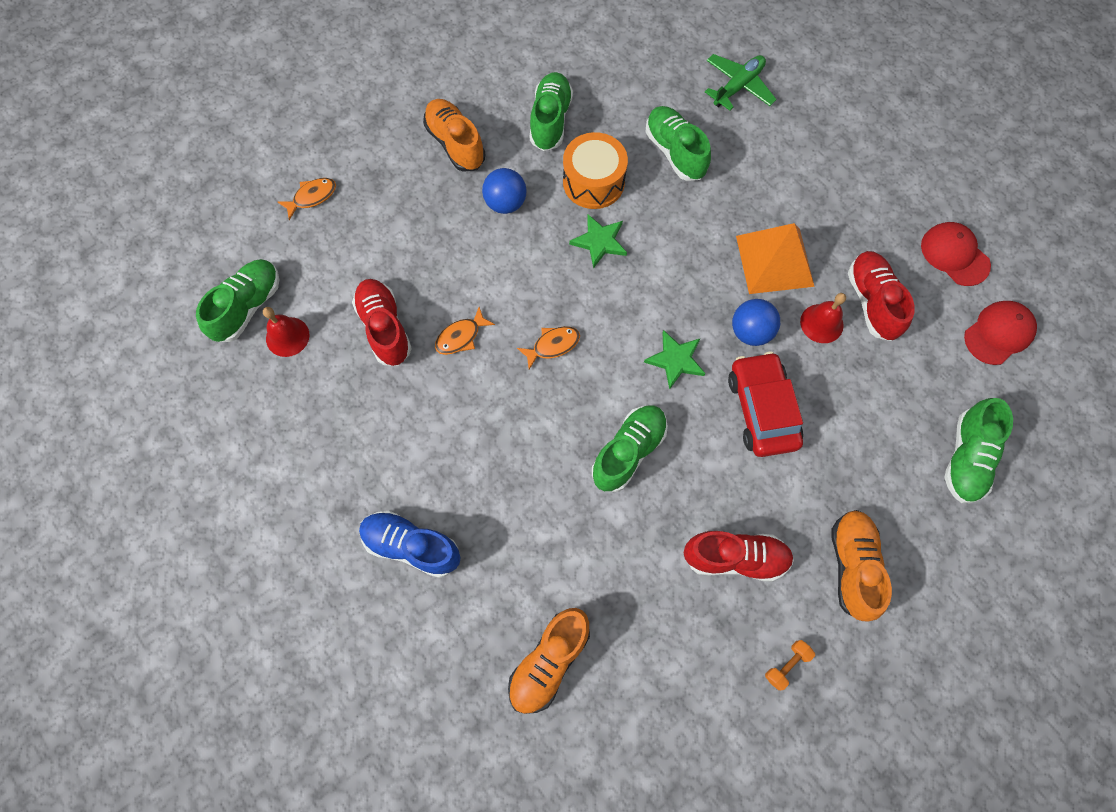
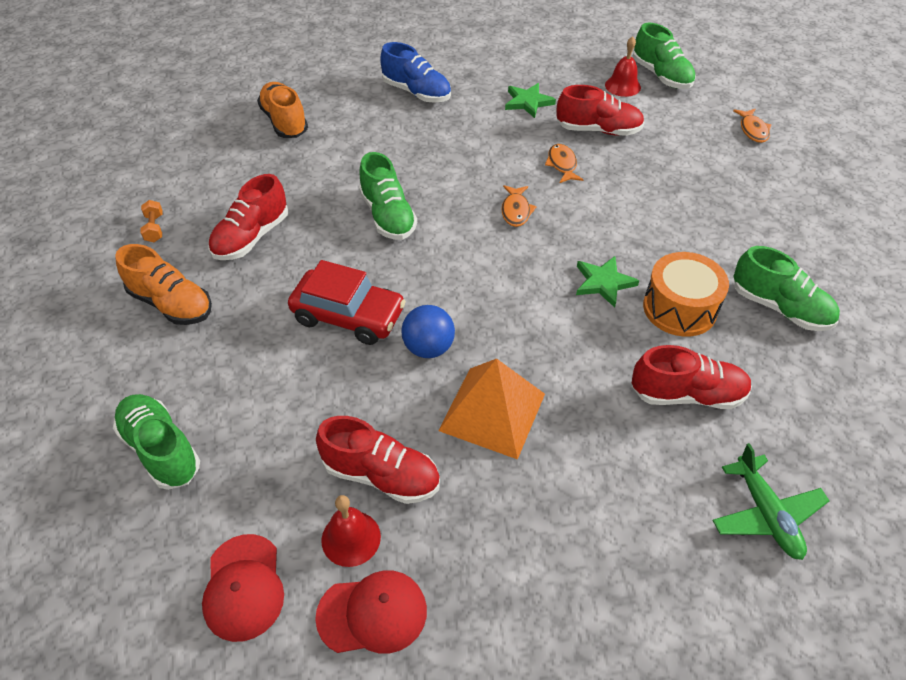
camera: 120 degrees right, 20 degrees down
(411, 546) = (416, 92): blue shoe -> blue shoe turned 75 degrees clockwise
(455, 144) = (776, 229): orange shoe -> none
(505, 203) = (686, 237): blue ball -> none
(675, 152) = (687, 394): green shoe -> red shoe
(675, 360) = (443, 280): green star -> green star (528, 102)
(821, 323) = (393, 412): red bell -> red bell (351, 538)

